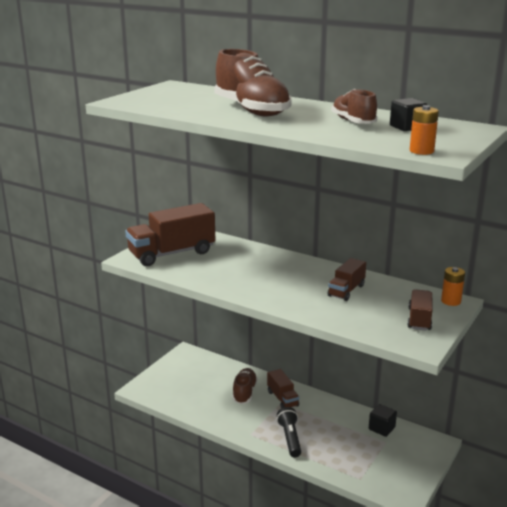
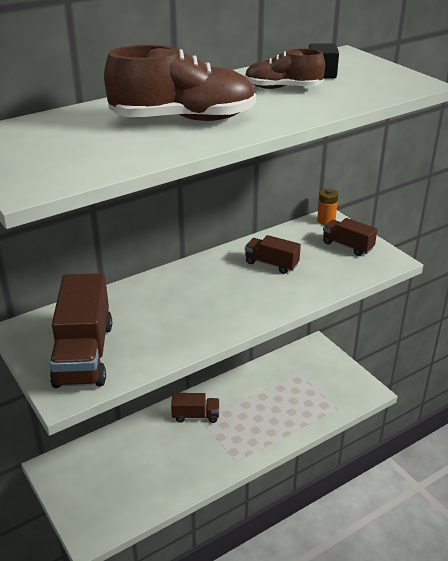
camera: 65 degrees left, 10 degrees up
(244, 392) = (165, 441): brown shoe -> none
(290, 438) = (259, 433): black flashlight -> none
(346, 291) = (271, 264): brown truck -> brown truck turned 150 degrees clockwise
(381, 428) = (280, 367): black cube -> none
(421, 151) = (404, 87): orange battery -> none

